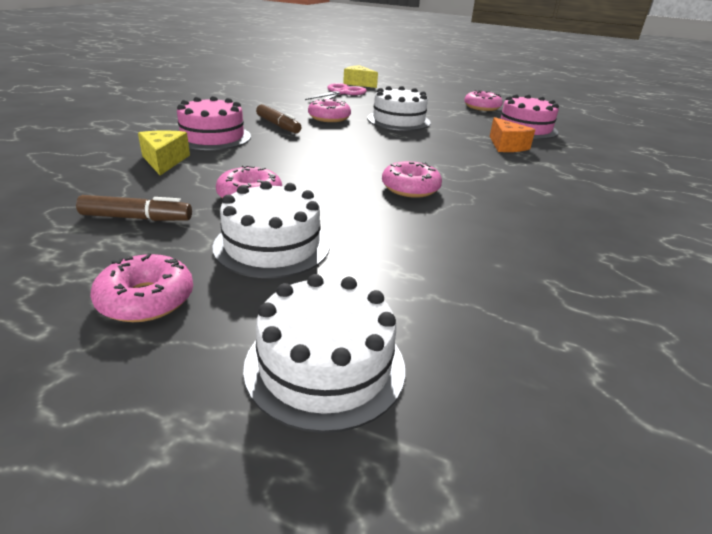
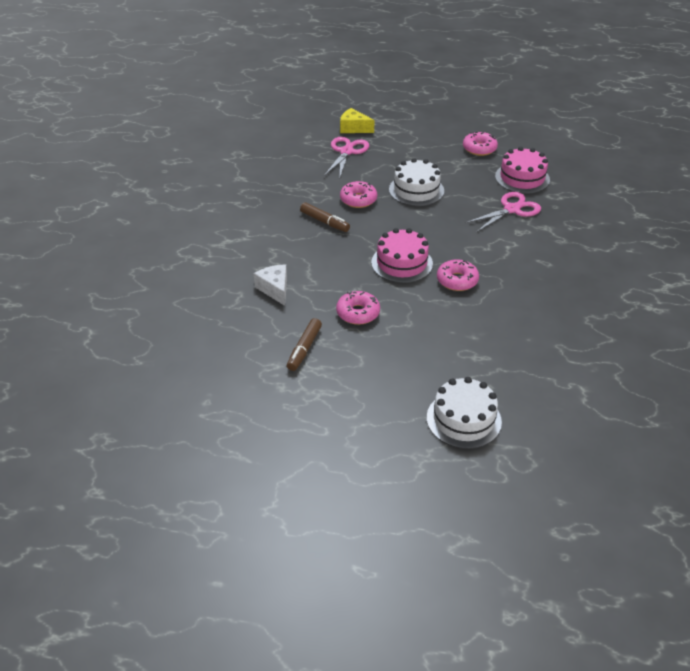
camera: 10 degrees left, 10 degrees up
(136, 218) = (304, 349): brown marker -> brown marker turned 120 degrees clockwise
(146, 299) = (358, 403): pink donut -> none
(164, 161) = (275, 289): yellow cheese -> white cheese
(212, 137) = (286, 251): pink cake -> pink cake (402, 263)
(272, 245) = (397, 353): white cake -> none
(506, 146) = (511, 209): orange cheese -> pink scissors

